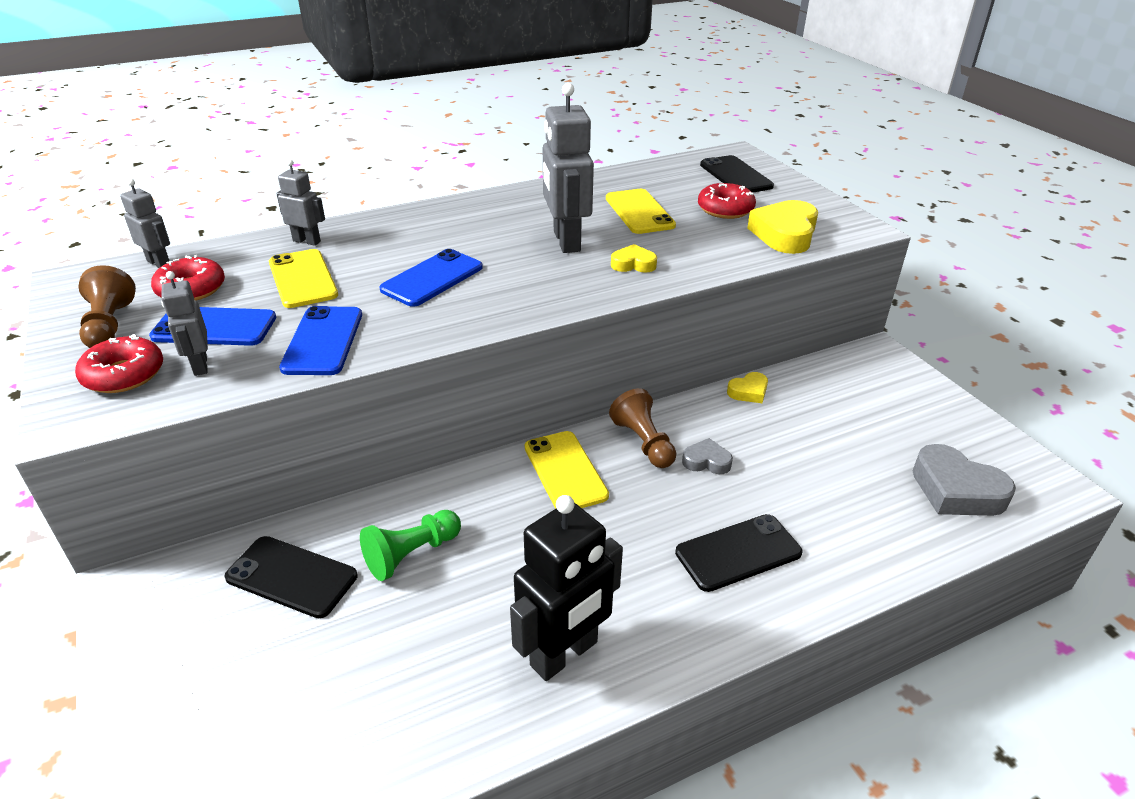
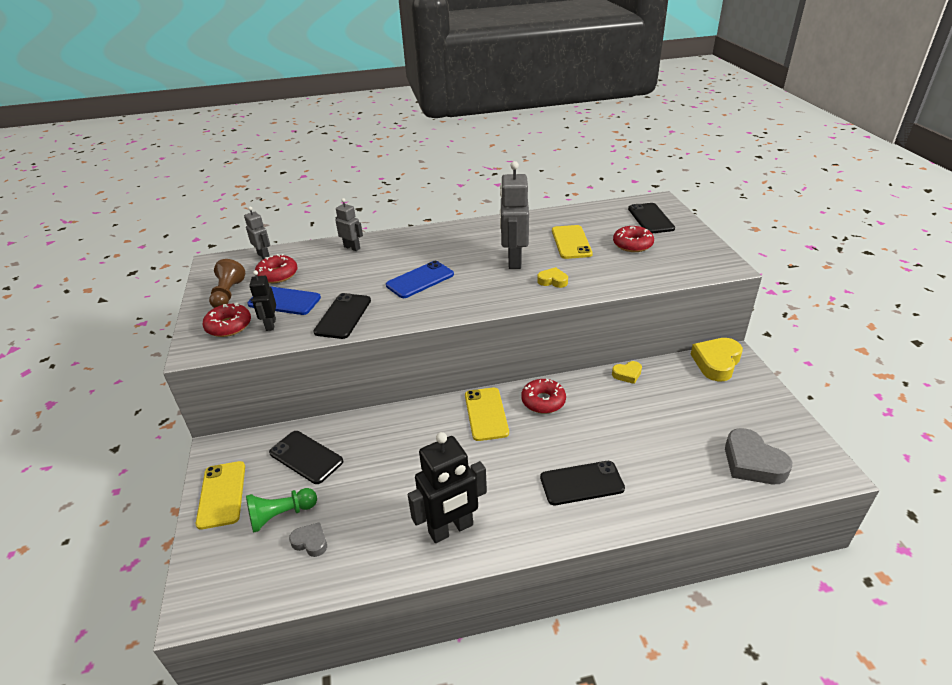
camera: 15 degrees right, 0 degrees up
(200, 365) = (270, 325): grey robot -> black robot
(303, 279) = (342, 273): yellow phone -> yellow phone (222, 494)
(323, 341) = (343, 316): blue phone -> black phone
(411, 554) = (377, 454): green pawn -> green pawn (281, 515)
(643, 442) = (543, 401): brown pawn -> red donut
(706, 461) = (581, 419): grey heart -> grey heart (310, 542)
(785, 234) = (668, 267): yellow heart -> yellow heart (716, 362)

